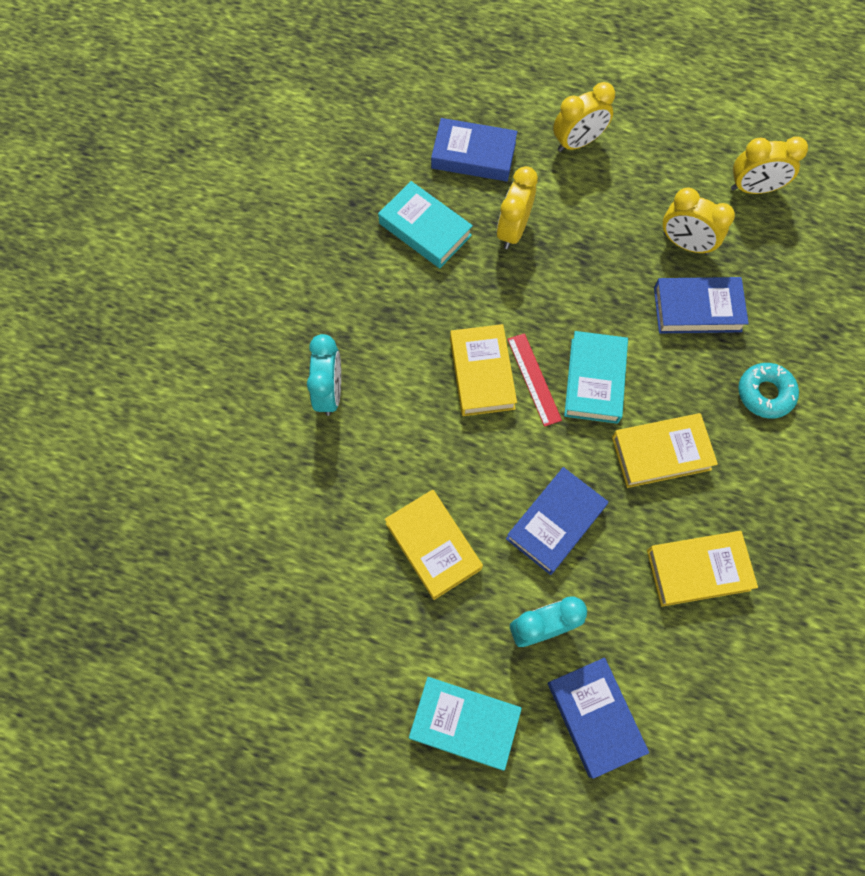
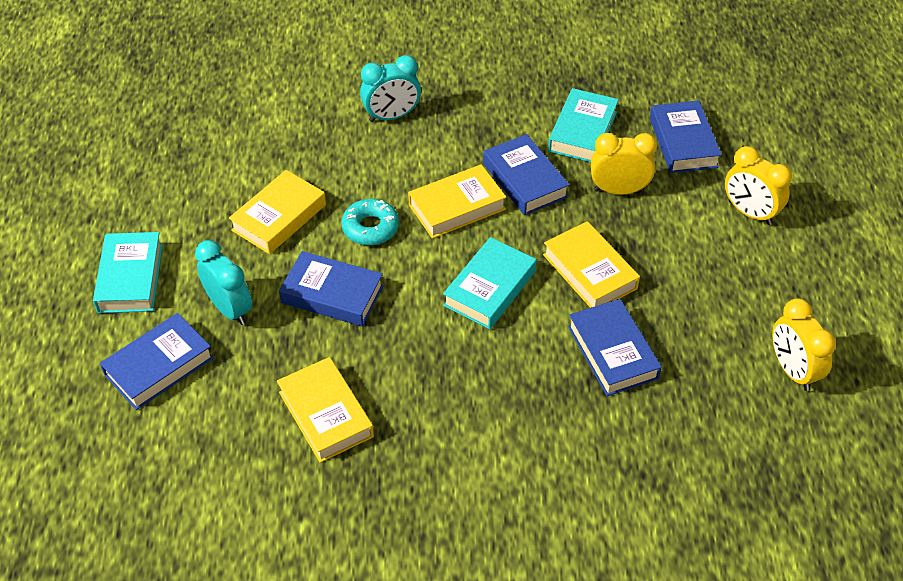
camera: 70 degrees right, 20 degrees down
(470, 302) = (525, 180): none -> blue book
(534, 379) = (469, 244): red ruler -> none
(594, 380) = (489, 288): turquoise book -> turquoise book turned 45 degrees counterclockwise
(661, 453) = (436, 358): yellow book -> yellow book (589, 271)
(685, 244) = (684, 325): yellow clock -> none
(765, 393) = (544, 432): turquoise donut -> turquoise donut (370, 227)

